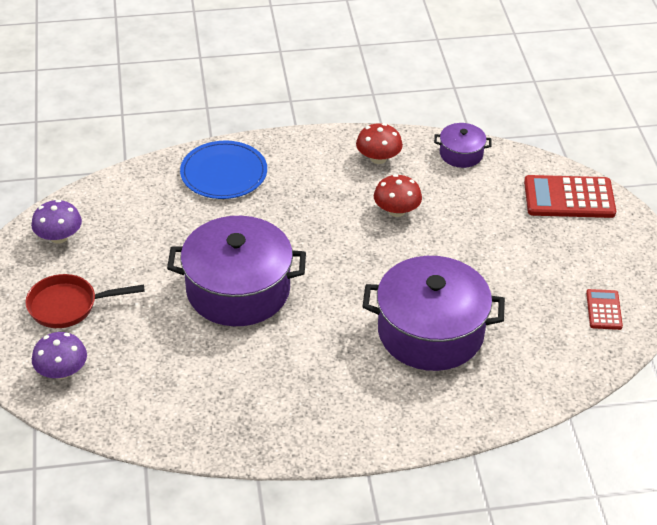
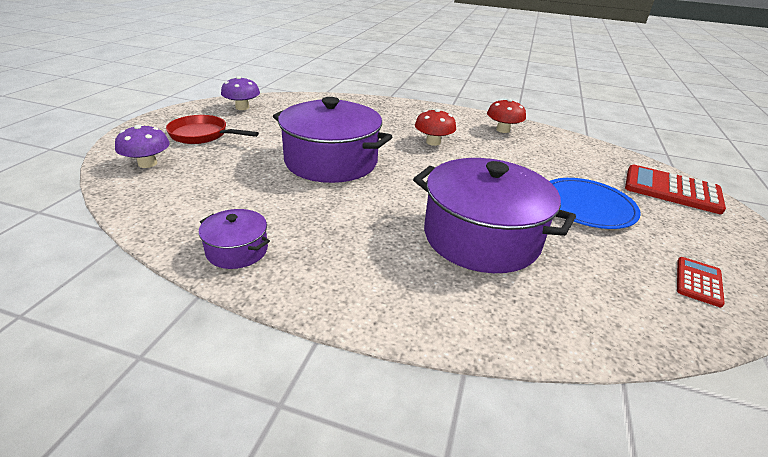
camera: 25 degrees right, 10 degrees down
(224, 173) = (382, 110): blue plate -> blue plate (587, 206)
(396, 211) = (499, 157): red mushroom -> red mushroom (433, 142)
(461, 154) = (574, 143): purple pot -> purple pot (237, 250)

